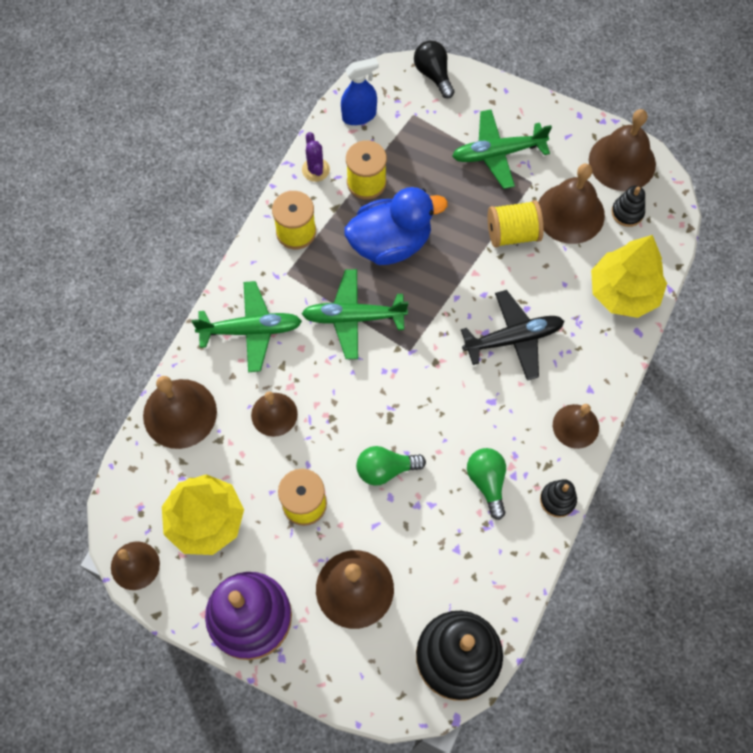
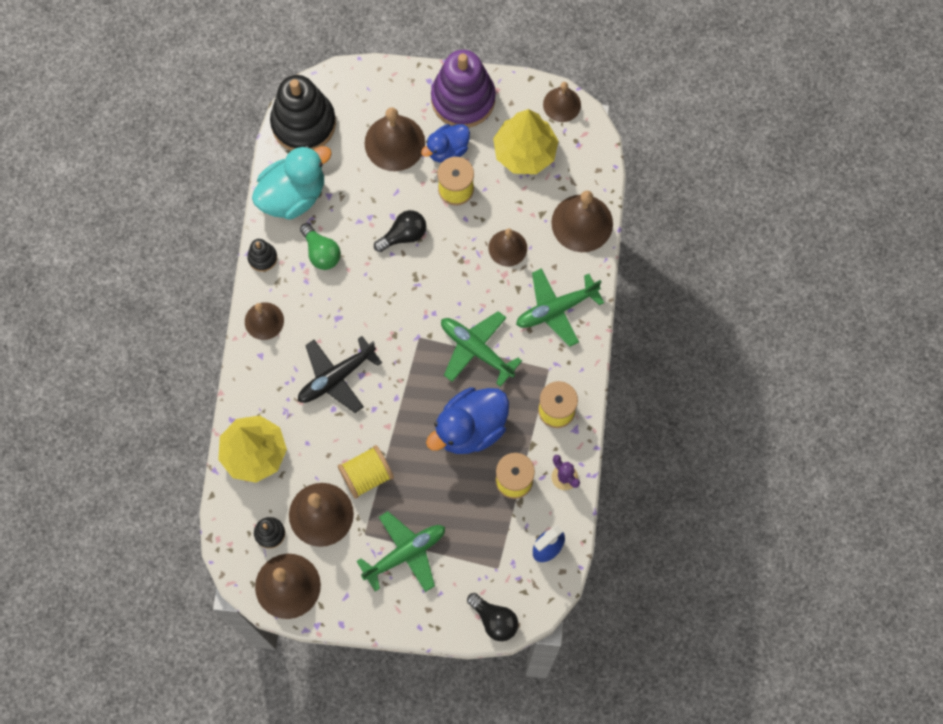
camera: 160 degrees right, 5 degrees up
(295, 556) = (447, 150): none -> blue duck
(353, 317) = (476, 349): green plane -> green plane turned 120 degrees counterclockwise
(385, 469) = (403, 235): green light bulb -> black light bulb
(499, 565) = (293, 195): none -> turquoise duck

